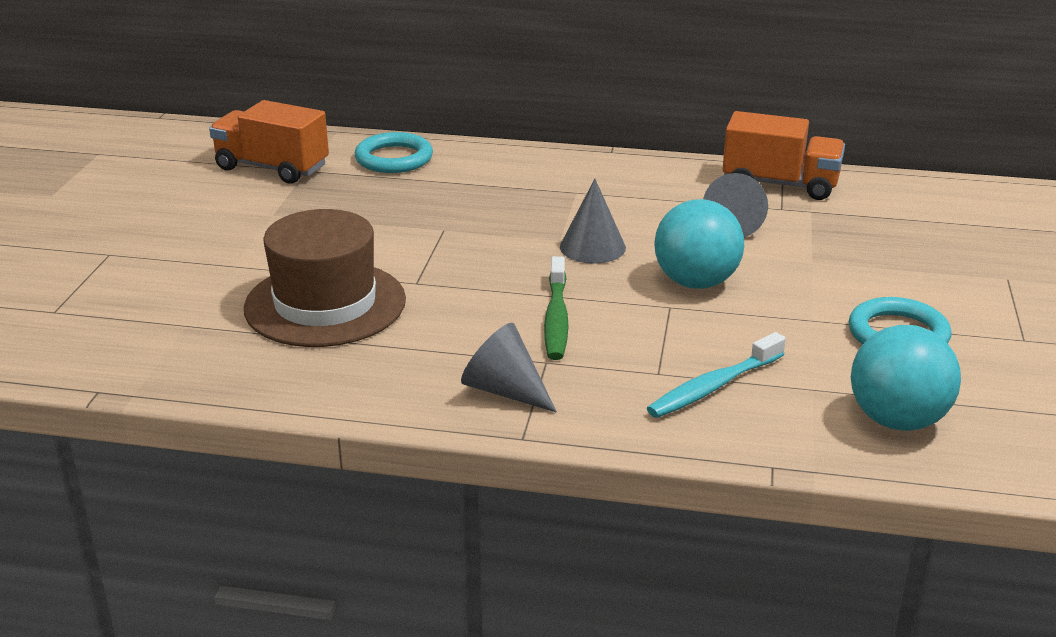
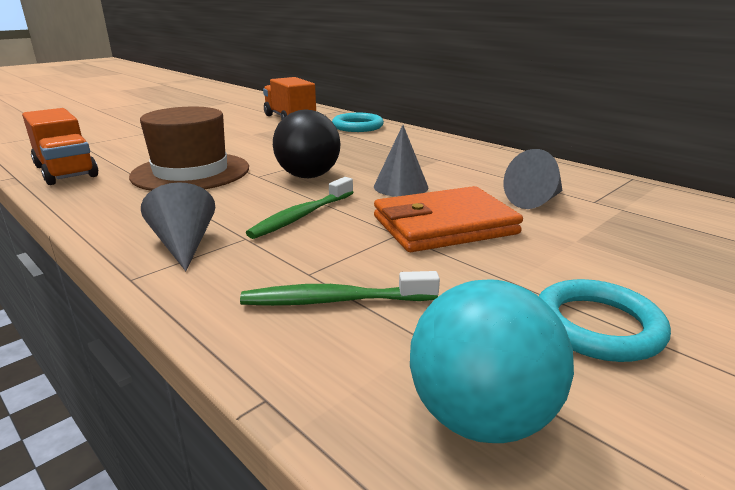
camera: 35 degrees right, 5 degrees down
(474, 264) = (308, 176): none -> black ball
(696, 282) = (444, 225): turquoise ball -> orange wallet
(713, 387) = (334, 301): turquoise toothbrush -> green toothbrush
(780, 184) = (613, 188): orange truck -> orange truck (66, 171)

